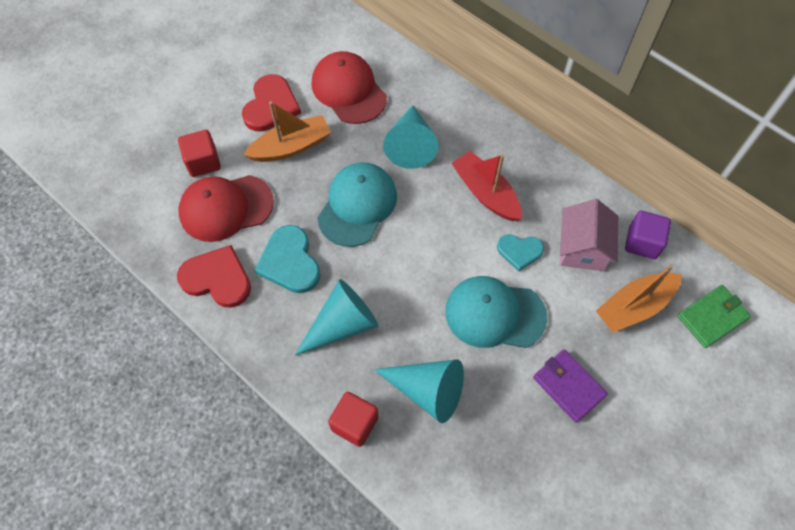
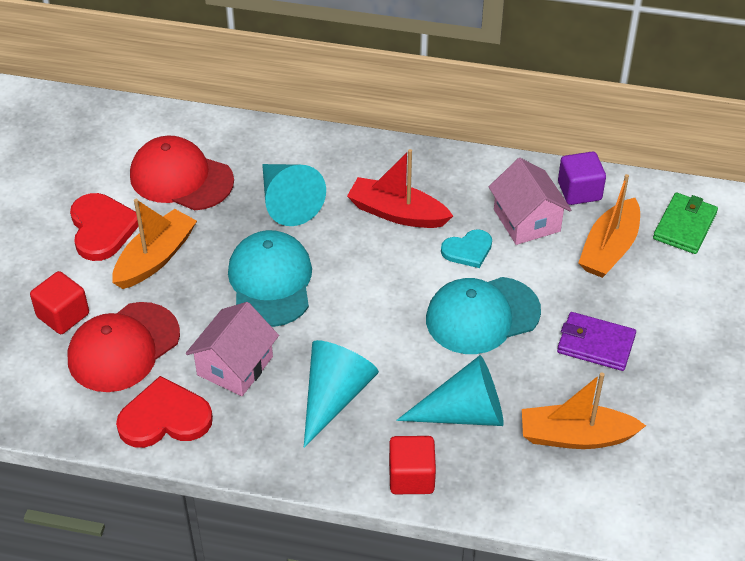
camera: 30 degrees left, 15 degrees down
(290, 262) = (235, 366): turquoise heart -> pink house
(500, 459) = (575, 436): none -> orange boat

